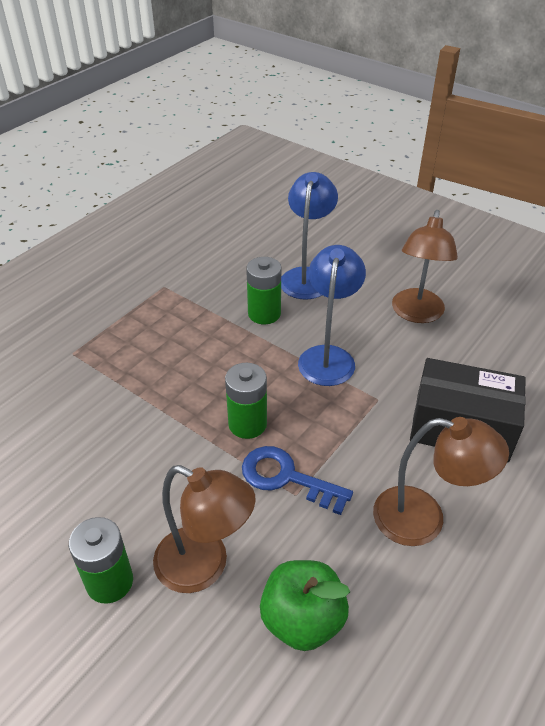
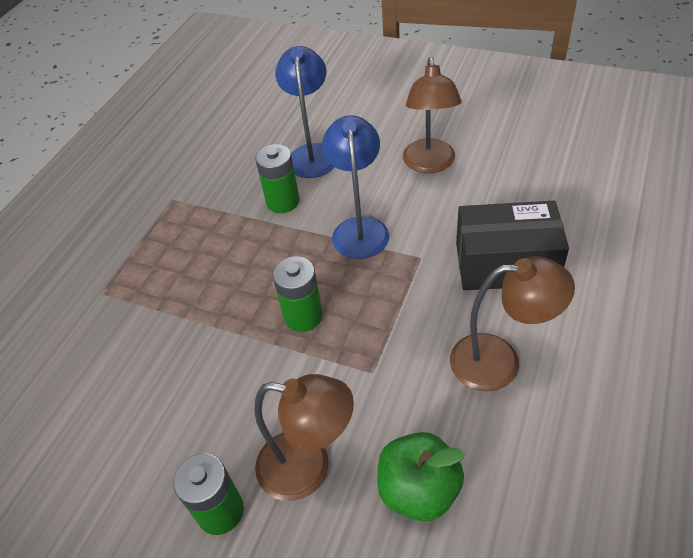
camera: 10 degrees left, 5 degrees up
(287, 478) = (359, 358): blue key -> none

